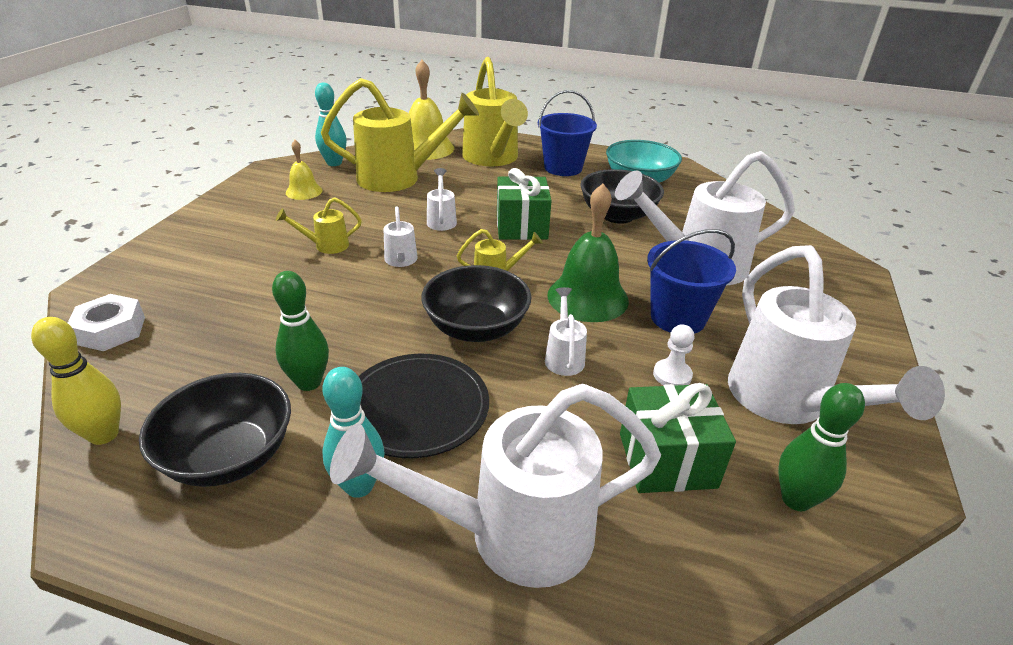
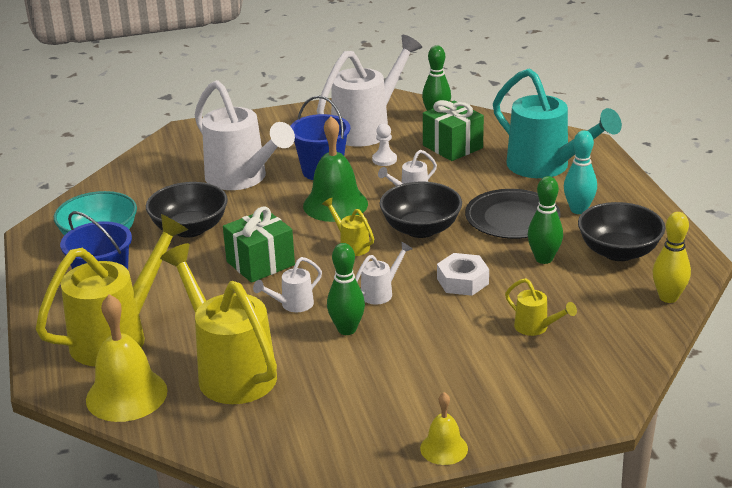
camera: 120 degrees left, 5 degrees down
(111, 330) = (617, 363): white nut -> white nut (462, 281)
(304, 191) = (325, 414): yellow bell -> yellow bell (444, 448)
(325, 246) = (403, 339): yellow watering can -> yellow watering can (536, 328)
(334, 163) = (235, 437): turquoise bowling pin -> none
(376, 229) = (347, 329): none -> green bowling pin
(509, 534) = (546, 167): white watering can -> turquoise watering can

